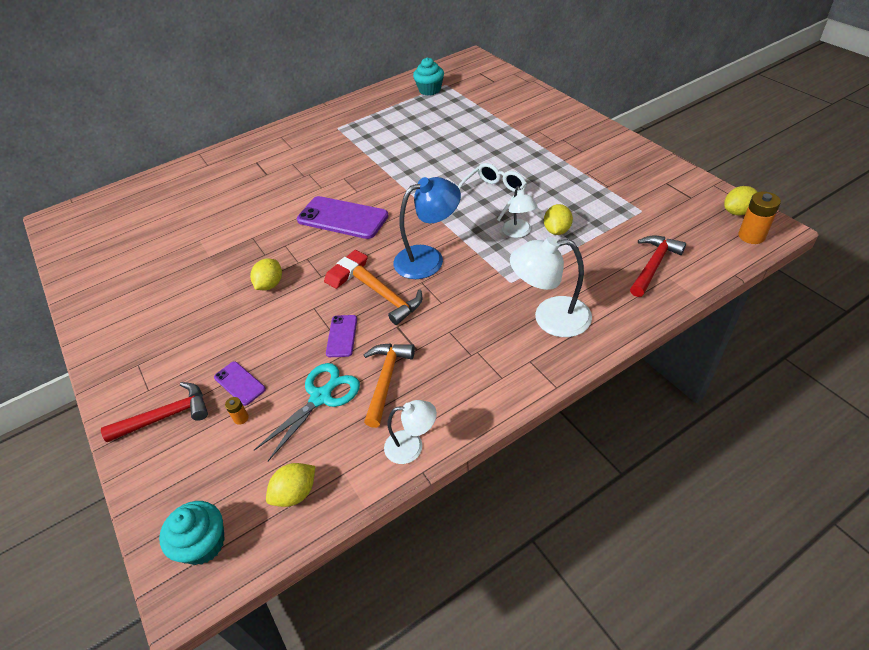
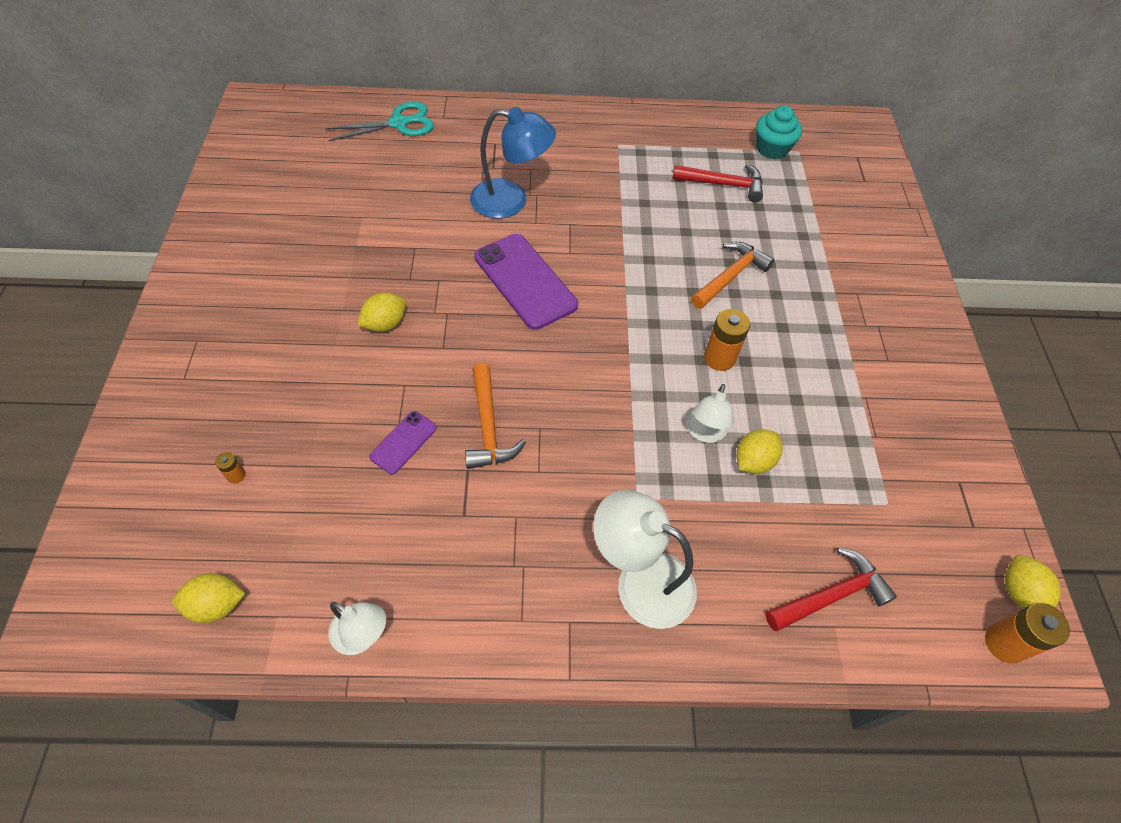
camera: 25 degrees right, 10 degrees up
(166, 416) = (176, 422): red hammer -> red hammer (723, 184)
(203, 543) = (101, 597): turquoise cupcake -> none
(239, 383) = (265, 431): purple phone -> none
(321, 397) = (325, 506): turquoise scissors -> turquoise scissors (399, 123)
(346, 272) = (473, 359): red eraser -> none
(386, 380) = (403, 532): orange hammer -> orange hammer (730, 276)
(428, 258) = (572, 400): blue lamp -> blue lamp (511, 201)
(493, 195) = (719, 358): white glasses -> orange battery
(737, 212) = (1019, 592): yellow lemon -> yellow lemon turned 75 degrees clockwise

